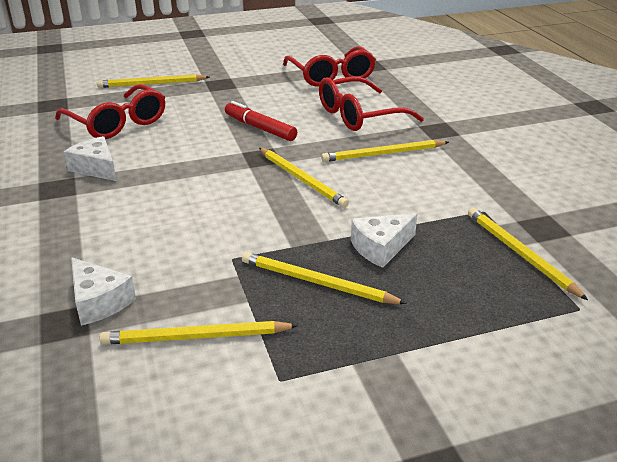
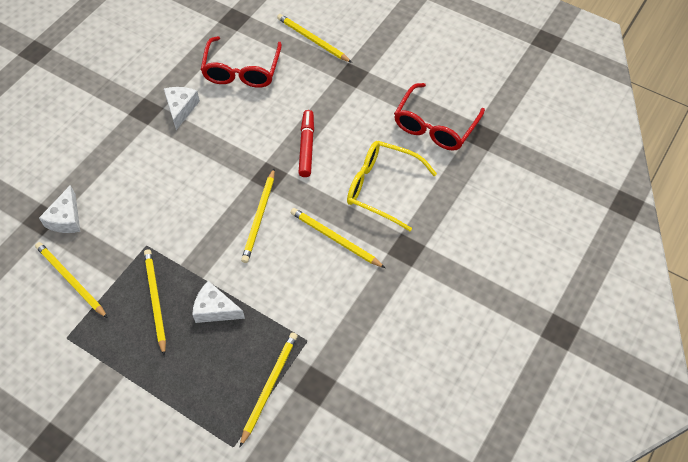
camera: 50 degrees right, 25 degrees up
(359, 115) = (382, 188): red glasses -> yellow glasses

